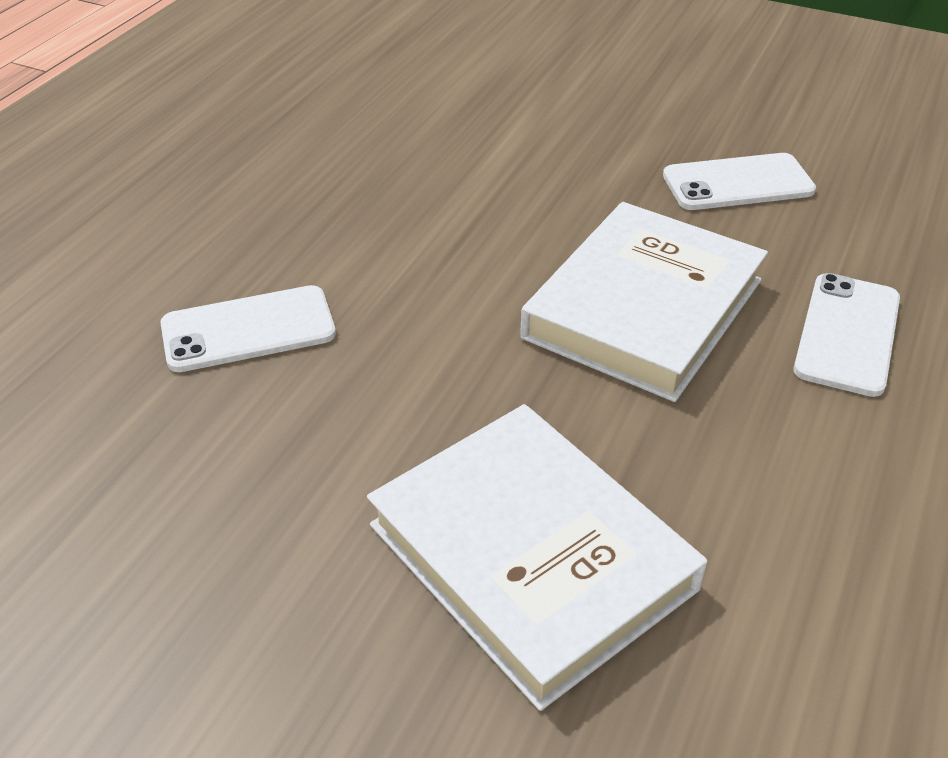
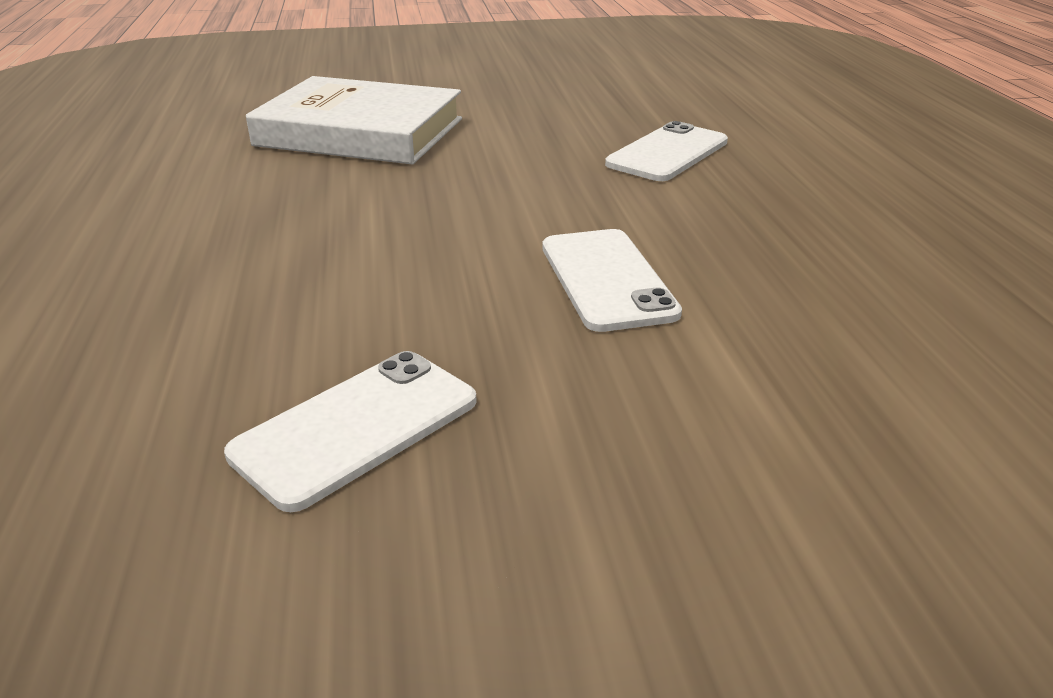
camera: 145 degrees right, 10 degrees down
(644, 309) = (382, 251): white book -> none
(847, 334) = (159, 293): white phone -> white phone (606, 279)

